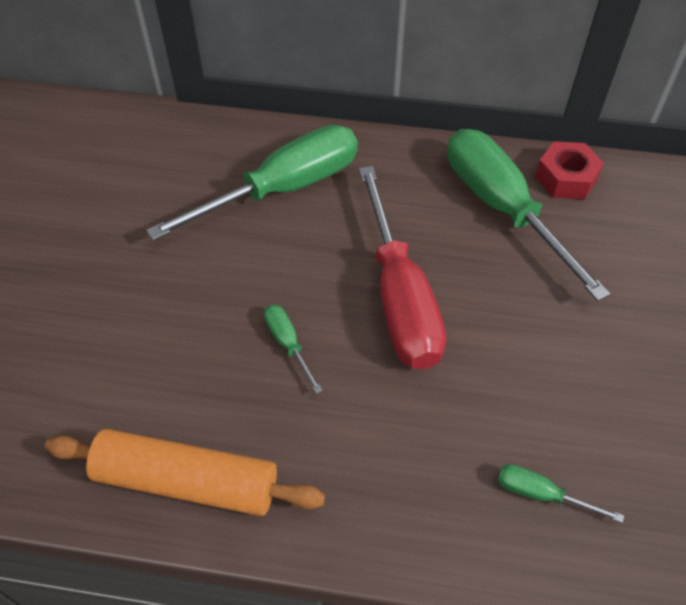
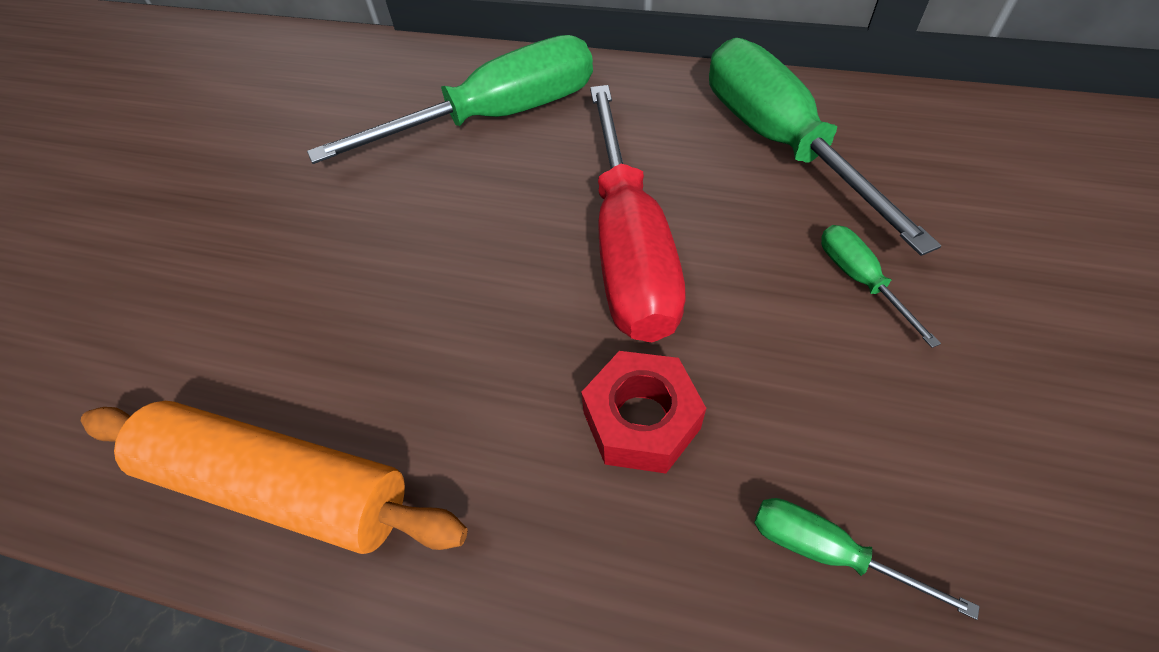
camera: 10 degrees right, 0 degrees up
(288, 344) = (466, 301): green screwdriver -> green screwdriver (859, 280)
(566, 178) = (867, 110): red nut -> red nut (641, 420)

